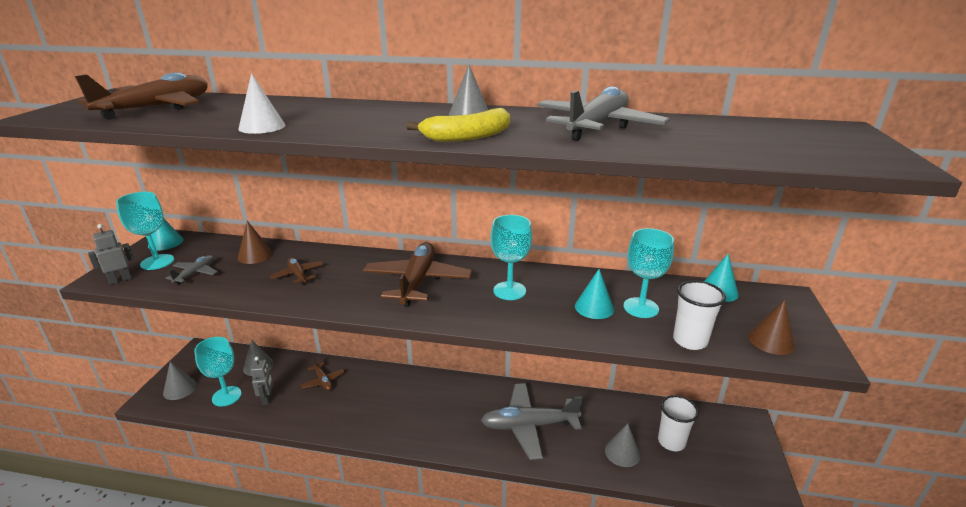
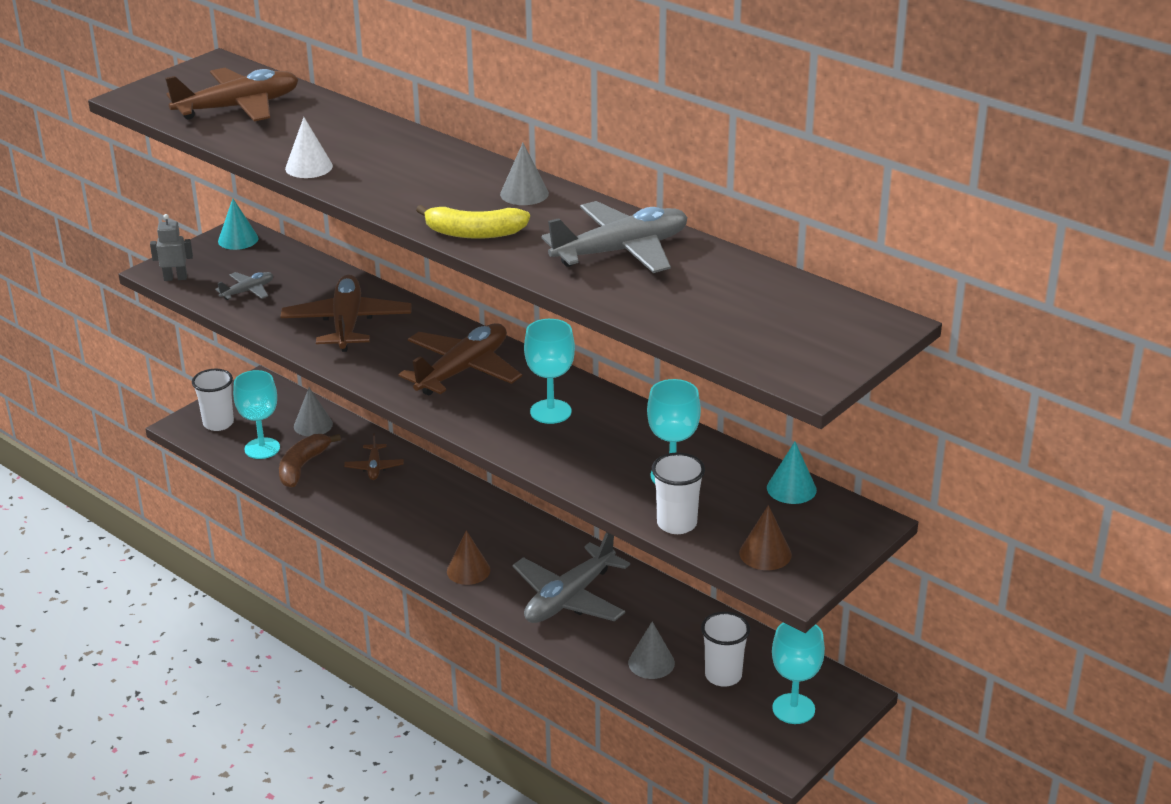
camera: 30 degrees right, 5 degrees up
(157, 262) = (218, 264): turquoise goblet -> turquoise goblet (793, 709)
(180, 389) = (218, 423): grey cone -> white cup
(255, 255) = (319, 285): brown cone -> brown cone (468, 570)
(267, 399) = (302, 467): grey robot -> brown banana
(298, 275) = (347, 324): brown plane -> brown plane, size x2.05
(529, 426) = (569, 598): grey plane -> grey plane turned 75 degrees counterclockwise
(594, 307) = (621, 459): turquoise cone -> none

